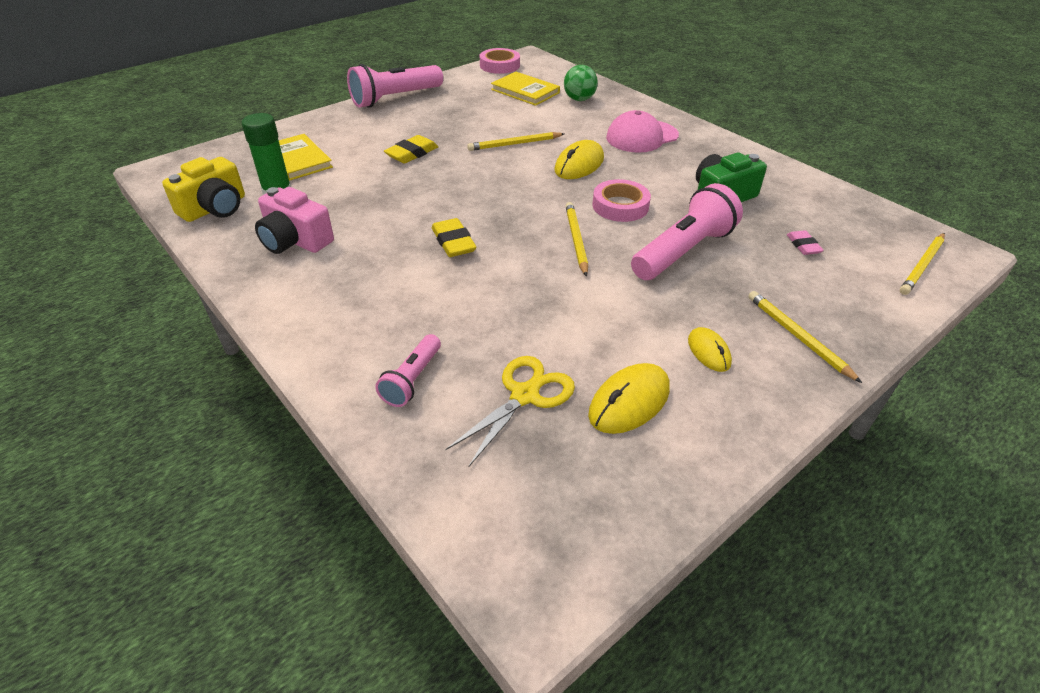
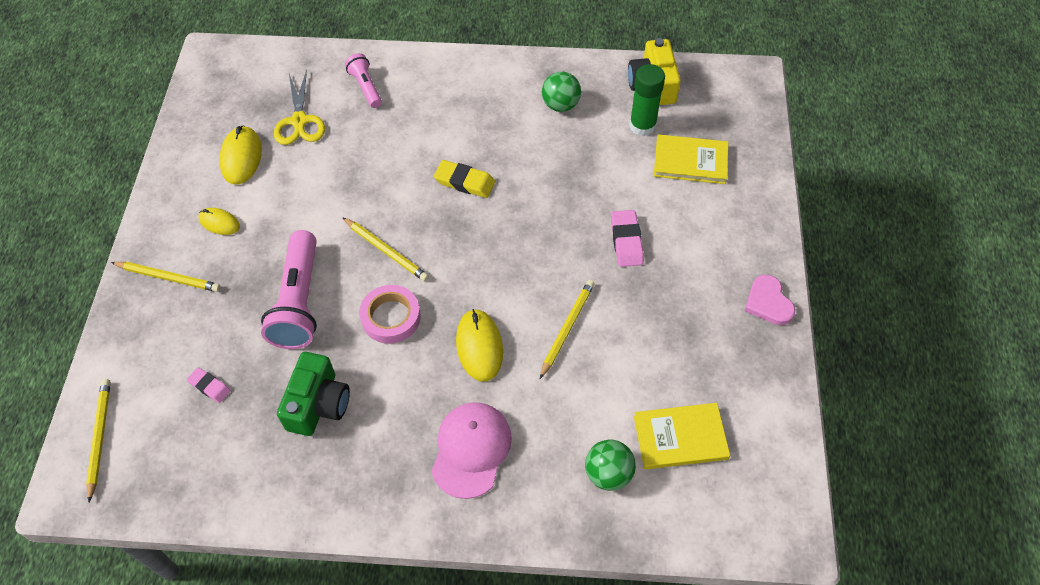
camera: 135 degrees right, 15 degrees up
(295, 240) = (560, 105): pink camera -> green ball
(395, 98) = (768, 302): pink flashlight -> pink heart
(412, 153) = (626, 241): yellow eraser -> pink eraser
(499, 65) = (785, 475): pink tape -> none

